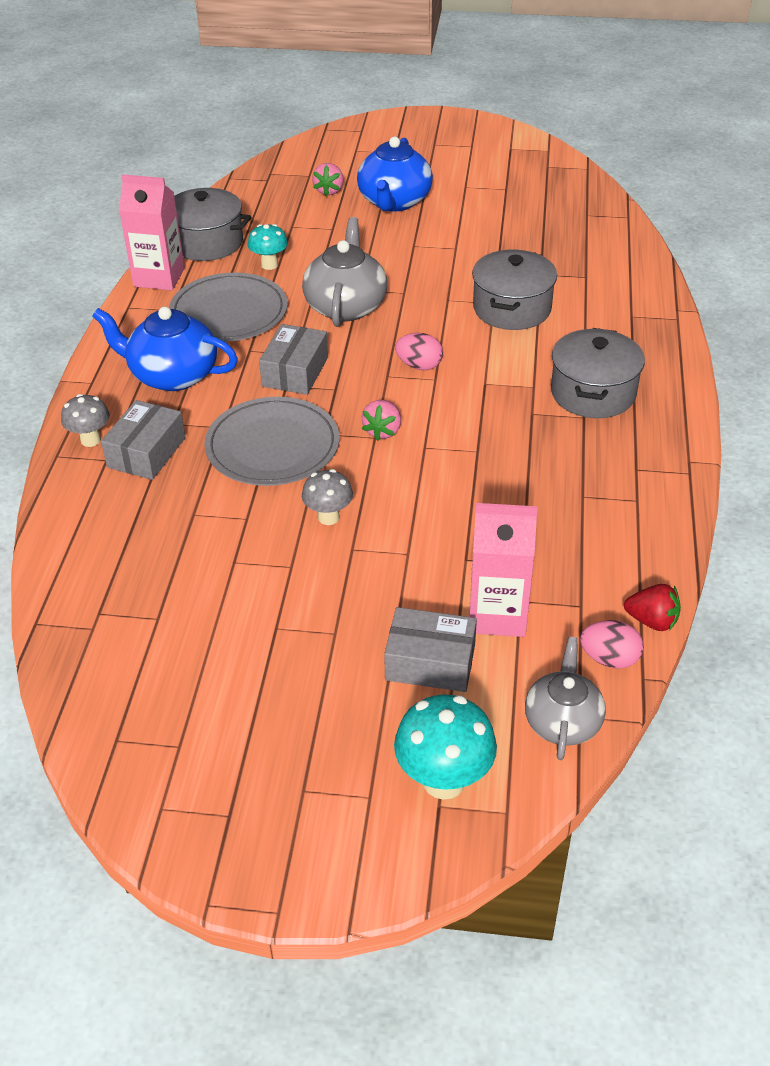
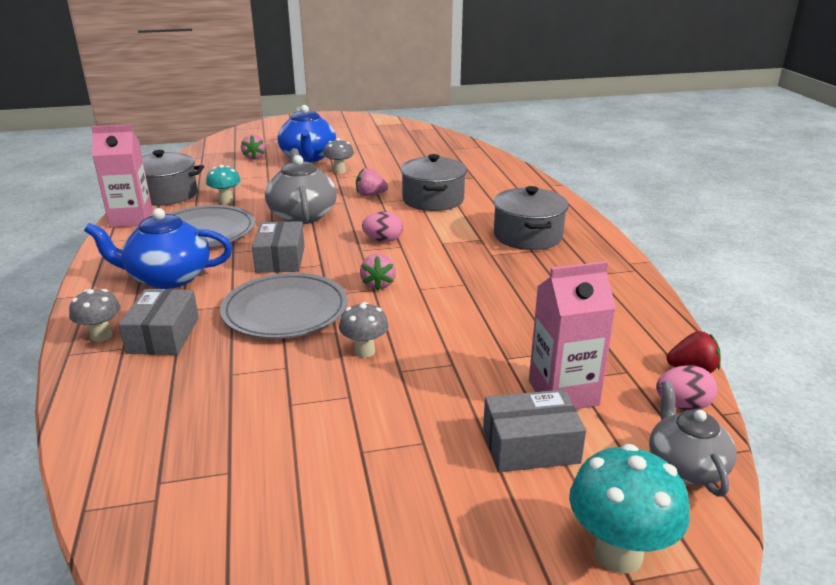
camera: 20 degrees left, 15 degrees down
(421, 235) = (339, 171): none -> grey mushroom
(440, 285) = (370, 195): none -> pink strawberry

